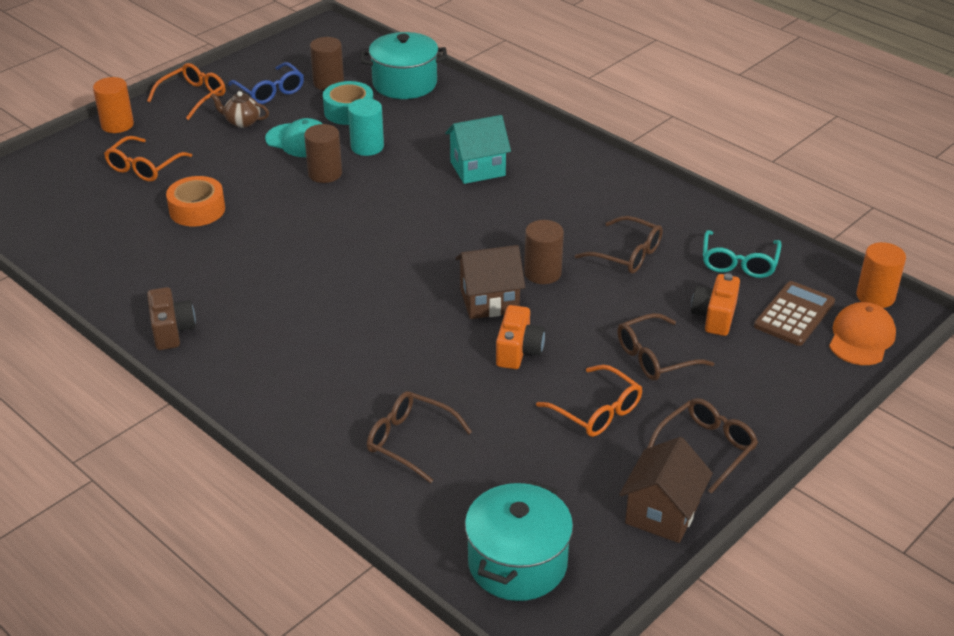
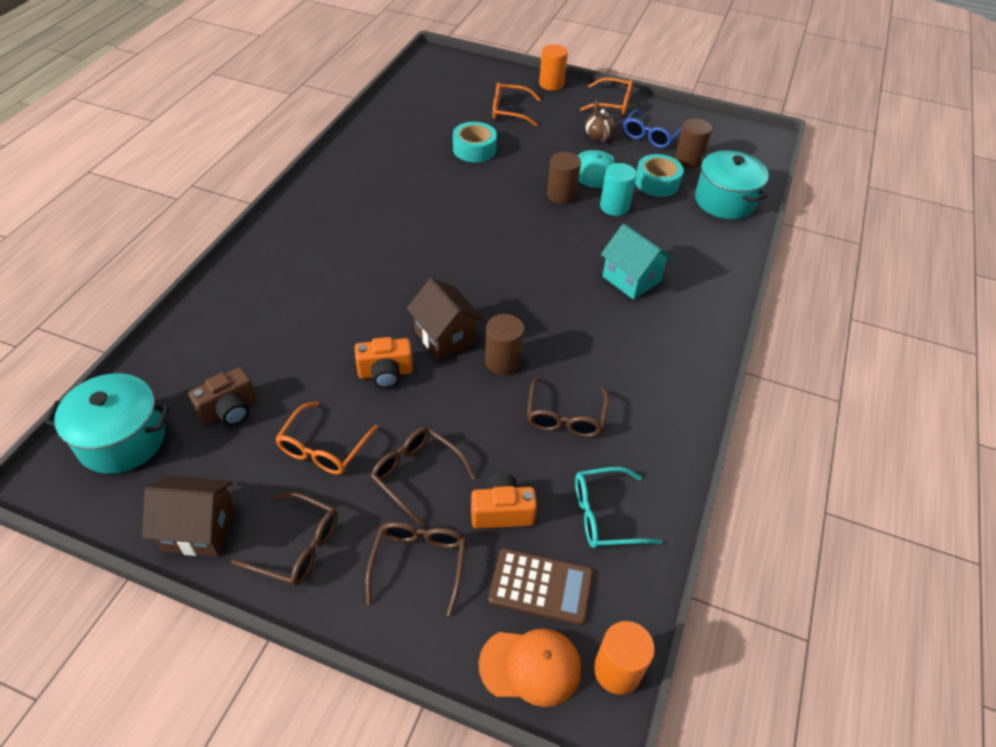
camera: 65 degrees right, 10 degrees up
(172, 330) = (332, 181): brown camera -> brown camera (229, 410)
(197, 210) = (474, 149): orange tape -> turquoise tape
(410, 441) = (250, 336): brown glasses -> brown glasses (418, 564)

